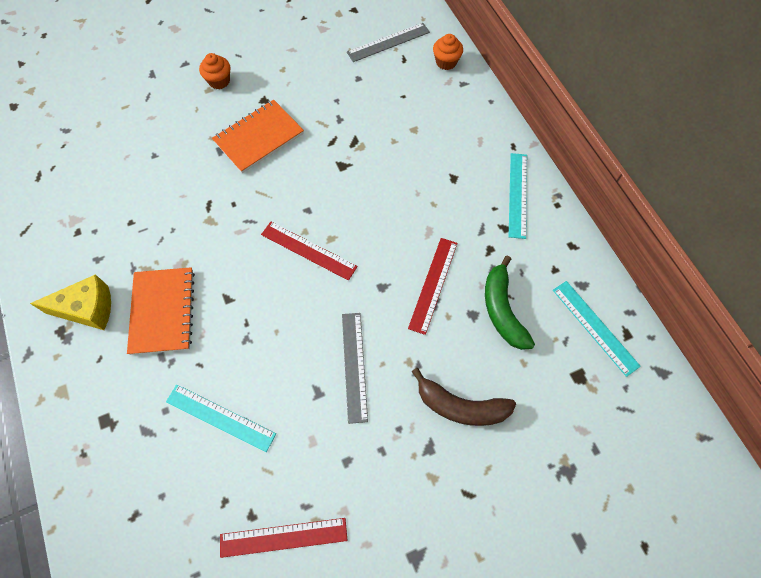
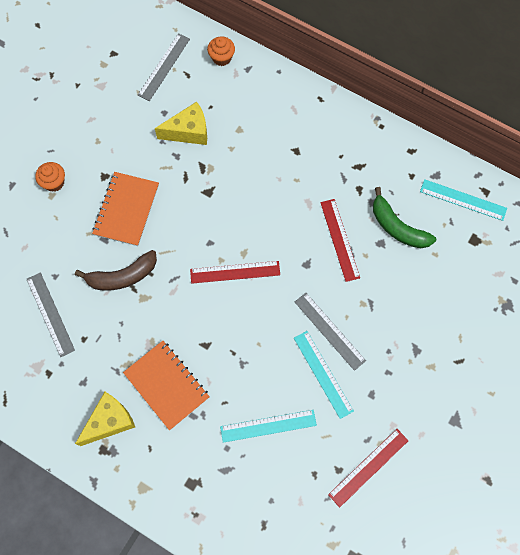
camera: 35 degrees left, 5 degrees up
(123, 183) = (50, 314): none -> grey ruler
(367, 105) = (189, 131): none -> yellow cheese
(460, 406) = (416, 310): brown banana -> brown banana (122, 276)
(517, 195) = (349, 135): turquoise ruler -> turquoise ruler (323, 374)

